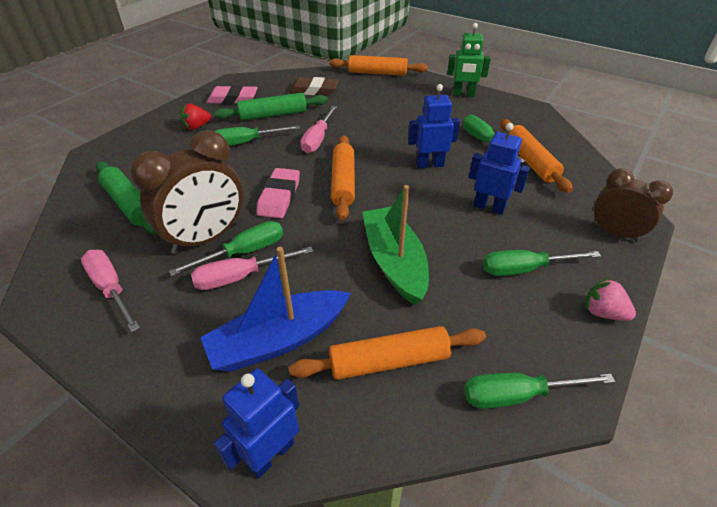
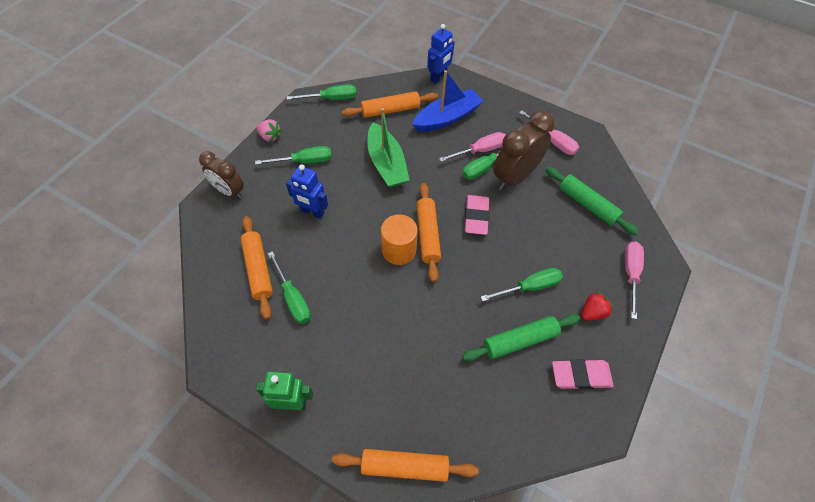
camera: 175 degrees right, 15 degrees up
(314, 90) = (486, 405): brown eraser -> none
(318, 139) = (460, 295): pink screwdriver -> pink screwdriver (630, 274)
(378, 171) = (399, 250): none -> orange cylinder
(429, 164) = (352, 261): blue robot -> none

